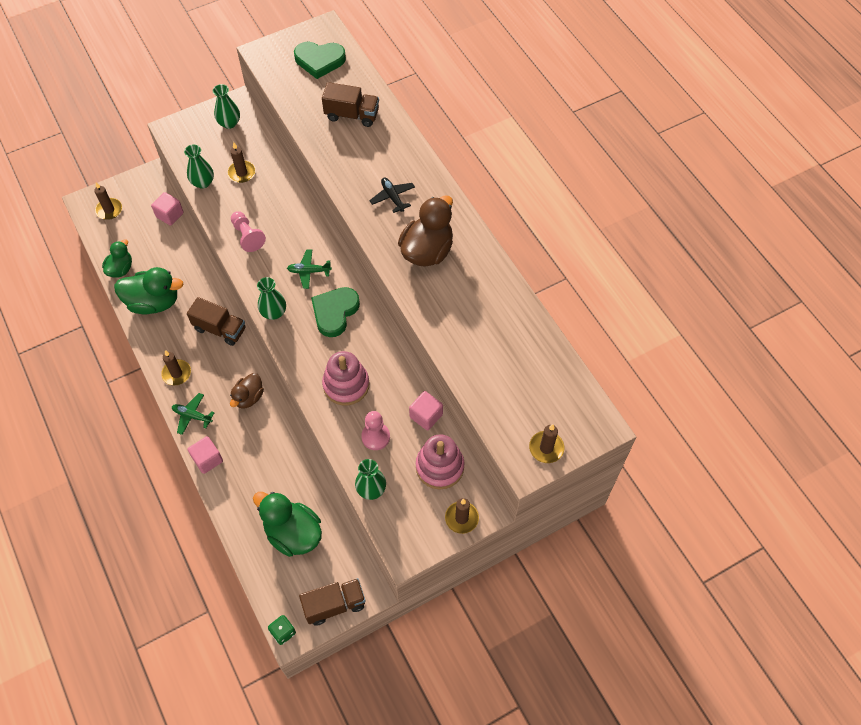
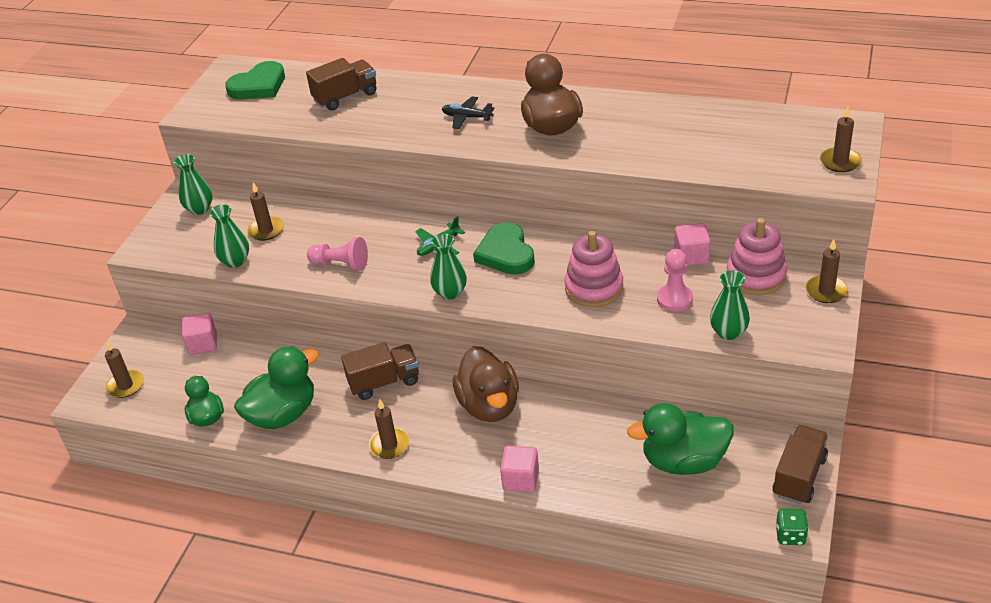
camera: 40 degrees left, 20 degrees down
(192, 416) = (454, 461): green plane -> none
(249, 397) = (489, 405): brown duck -> brown duck, size x1.67

